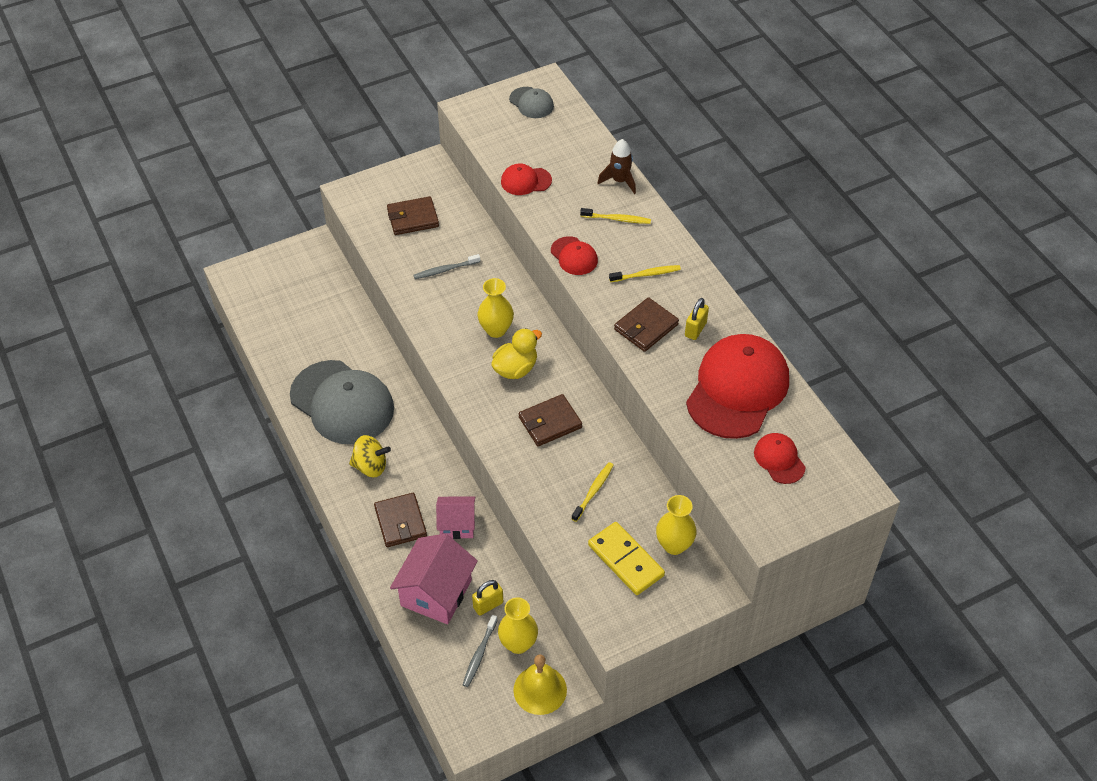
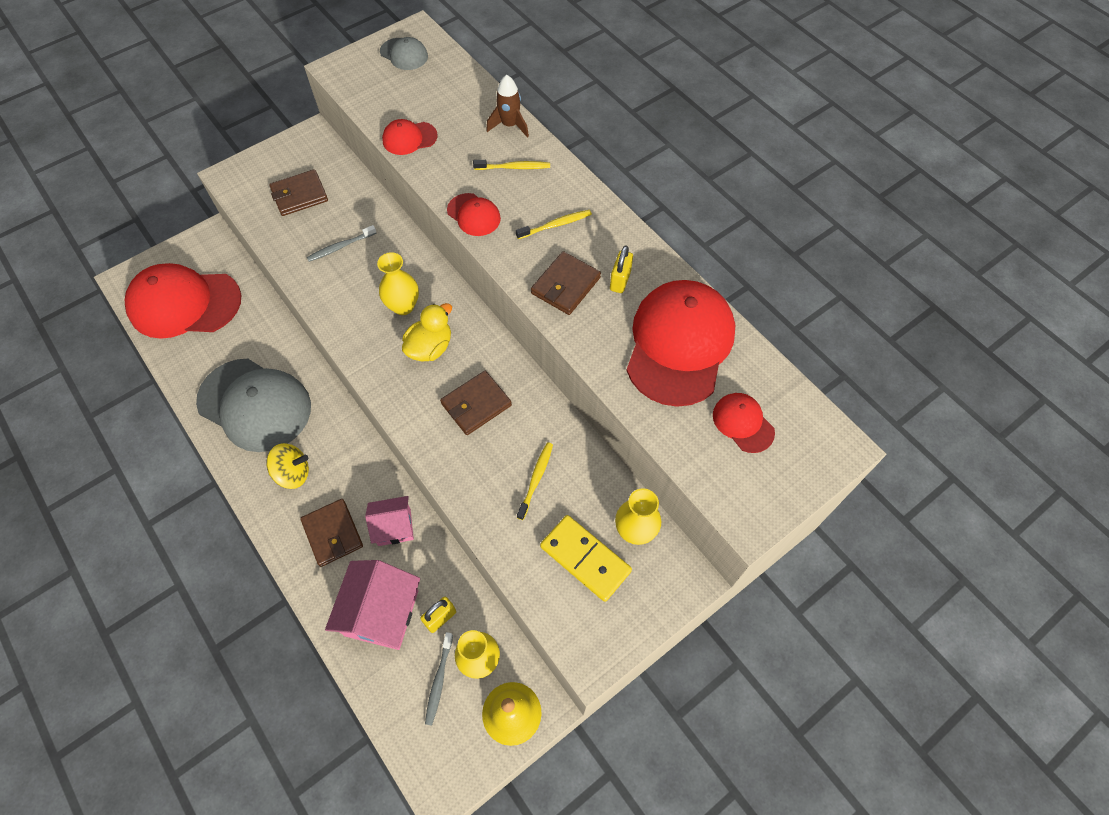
camera: 10 degrees left, 10 degrees up
(286, 304) = (184, 303): none -> red cap

